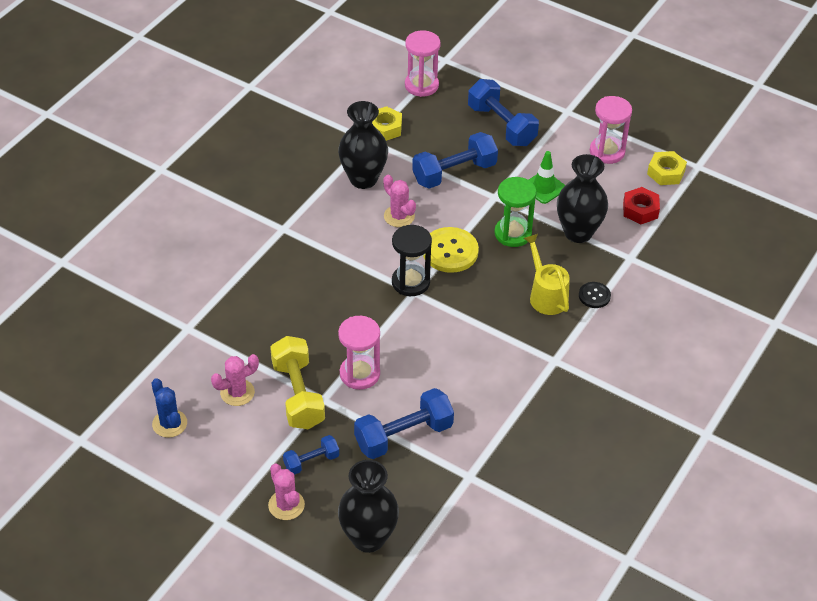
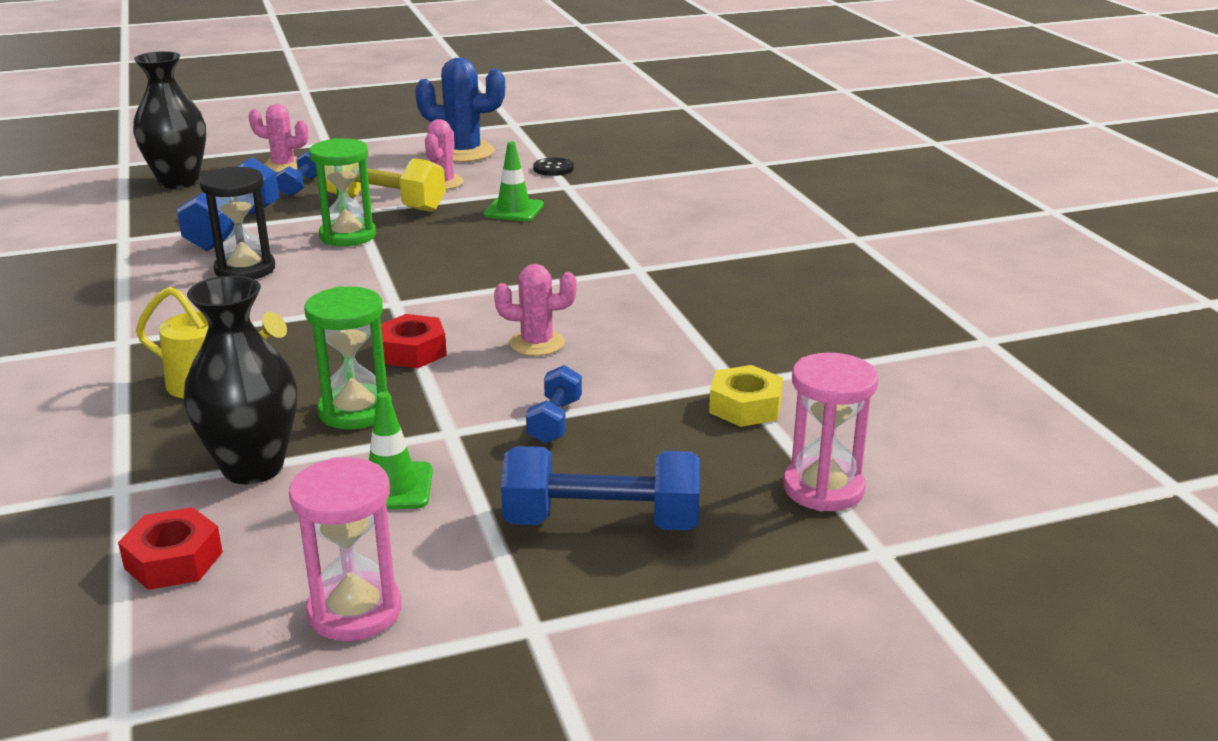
camera: 130 degrees right, 20 degrees down
(169, 423) = (463, 152): blue cactus -> blue cactus, size x1.55
(250, 327) = (513, 210): none -> green traffic cone
(359, 374) = (347, 236): pink hourglass -> green hourglass
(363, 179) = (651, 347): black vase -> none
(410, 282) = (413, 307): black hourglass -> black hourglass (245, 269)
(450, 251) = (412, 351): yellow button -> red nut
(454, 173) = (555, 421): blue dumbbell -> blue dumbbell, size x0.55
(594, 296) = (135, 418): black button -> black button (553, 168)
(666, 172) = (185, 655): yellow nut -> none

